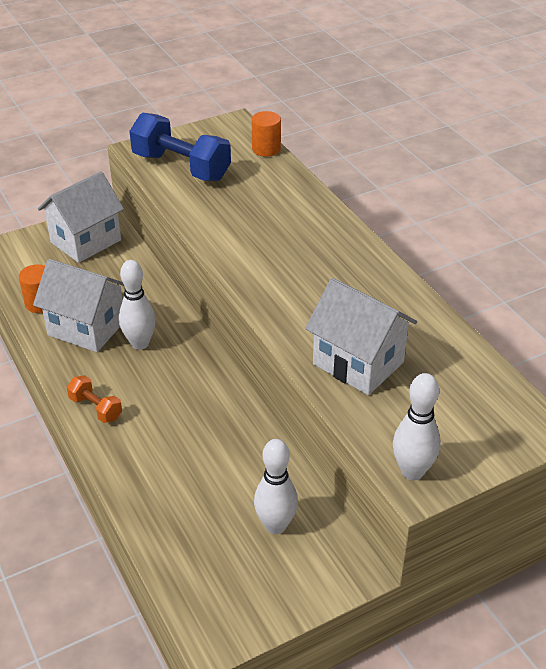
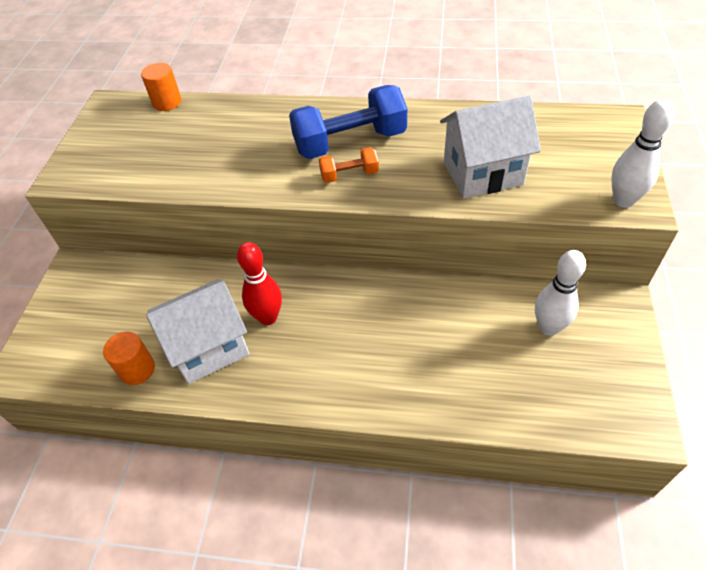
camera: 50 degrees left, 10 degrees up
(86, 241) = (91, 293): white house -> none
(95, 408) = (320, 390): orange dumbbell -> orange dumbbell (349, 175)
(140, 343) = (268, 317): white bowling pin -> red bowling pin
(181, 167) = (125, 161): blue dumbbell -> blue dumbbell (350, 142)

